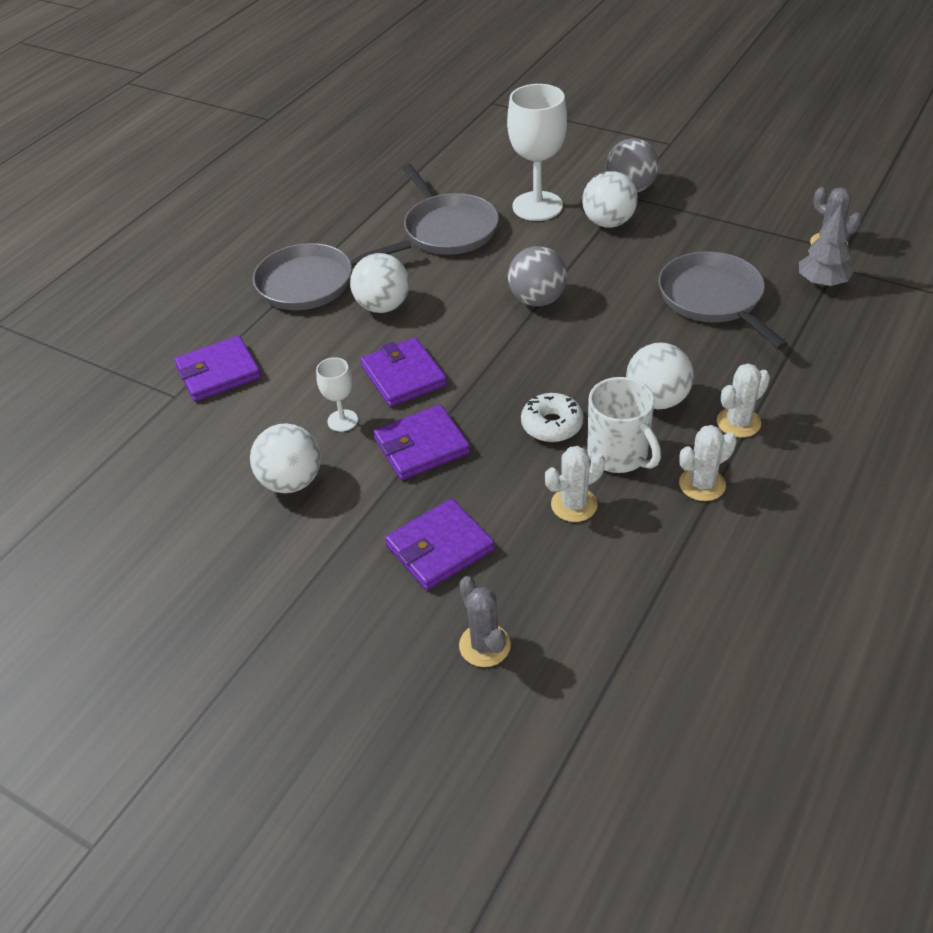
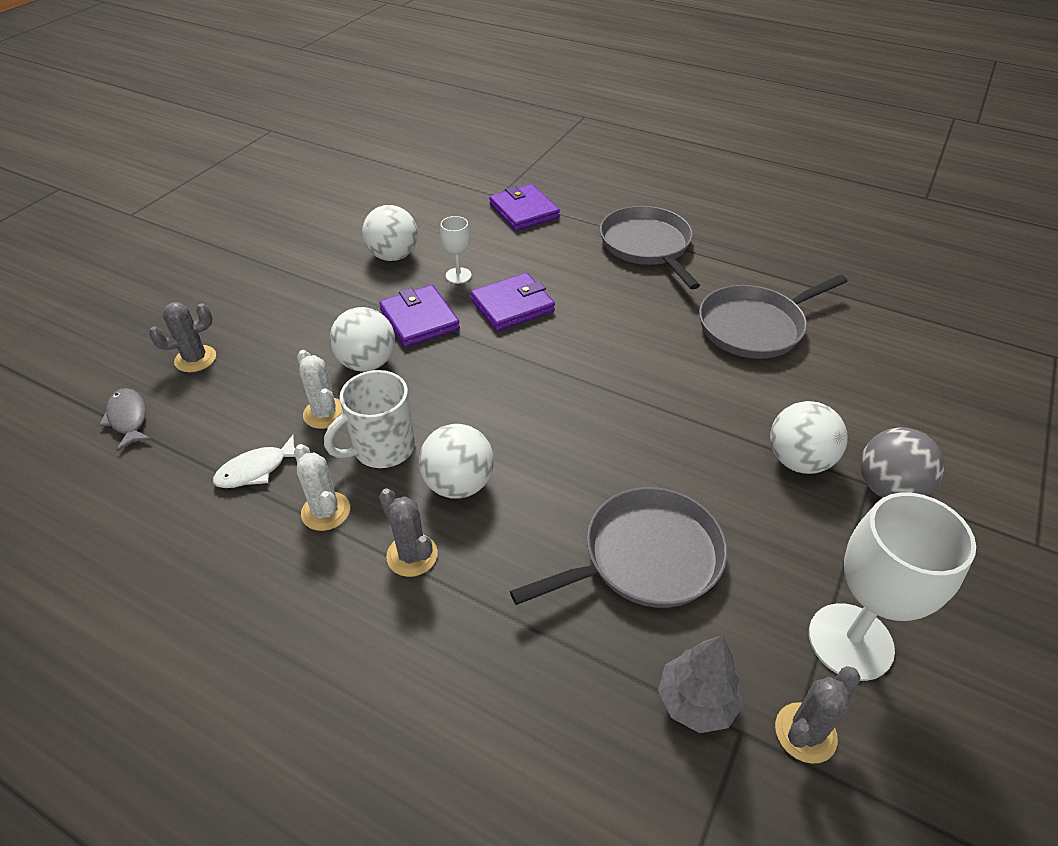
camera: 85 degrees right, 0 degrees up
(383, 306) = (614, 289): white ball -> white ball (367, 363)
(440, 548) = (301, 333): purple wallet -> none
(537, 206) = (818, 396): white goblet -> white goblet (850, 641)
(537, 300) = (631, 393): grey ball -> none
(552, 425) = (433, 401): white donut -> none
(593, 687) = (128, 418): none -> grey fish
(658, 546) = (256, 470): none -> white fish
(738, 422) = (412, 555): white cactus -> grey cactus

